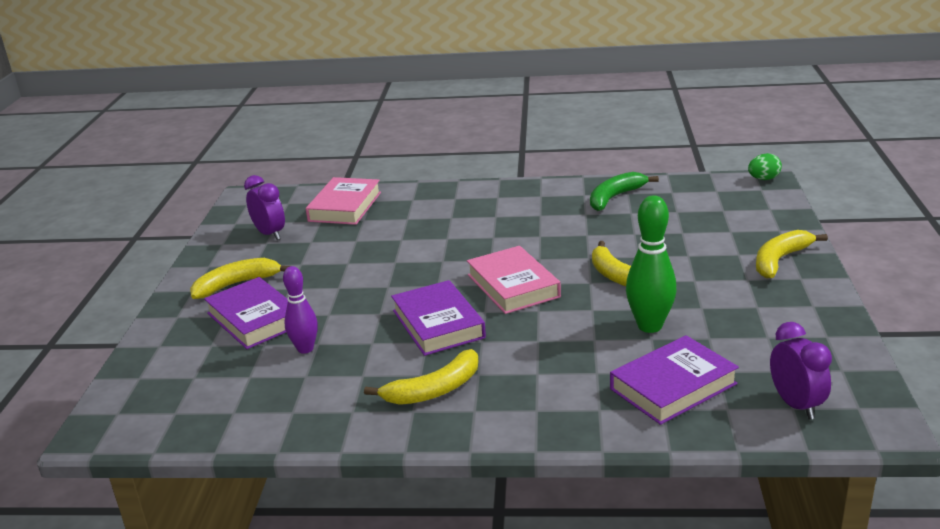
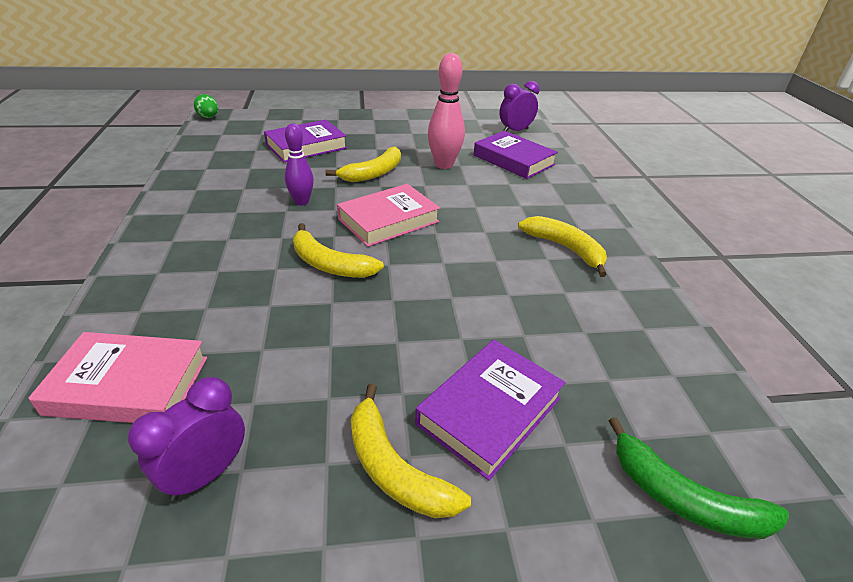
camera: 105 degrees left, 10 degrees up
(305, 349) = (538, 342): purple bowling pin -> purple bowling pin (302, 202)
(438, 324) = (464, 256): purple book -> purple book (306, 146)
(614, 197) = (213, 174): green banana -> green banana (684, 499)
(649, 326) = (444, 165): green bowling pin -> pink bowling pin
(779, 260) = (348, 122): yellow banana -> yellow banana (330, 264)

